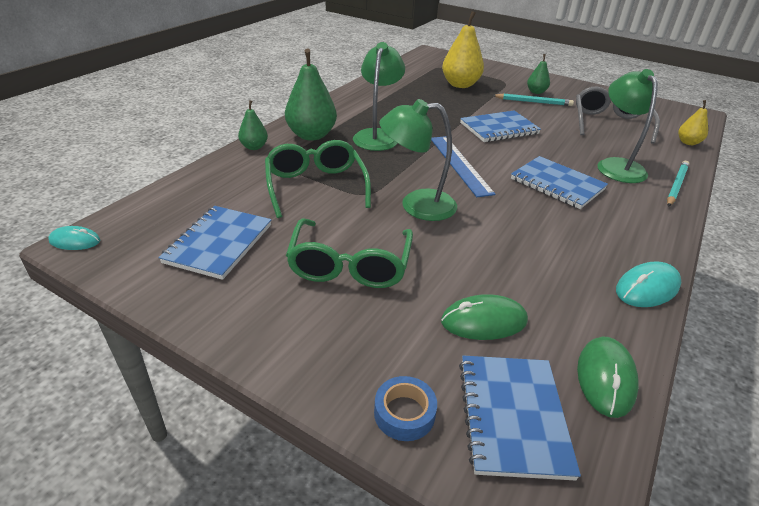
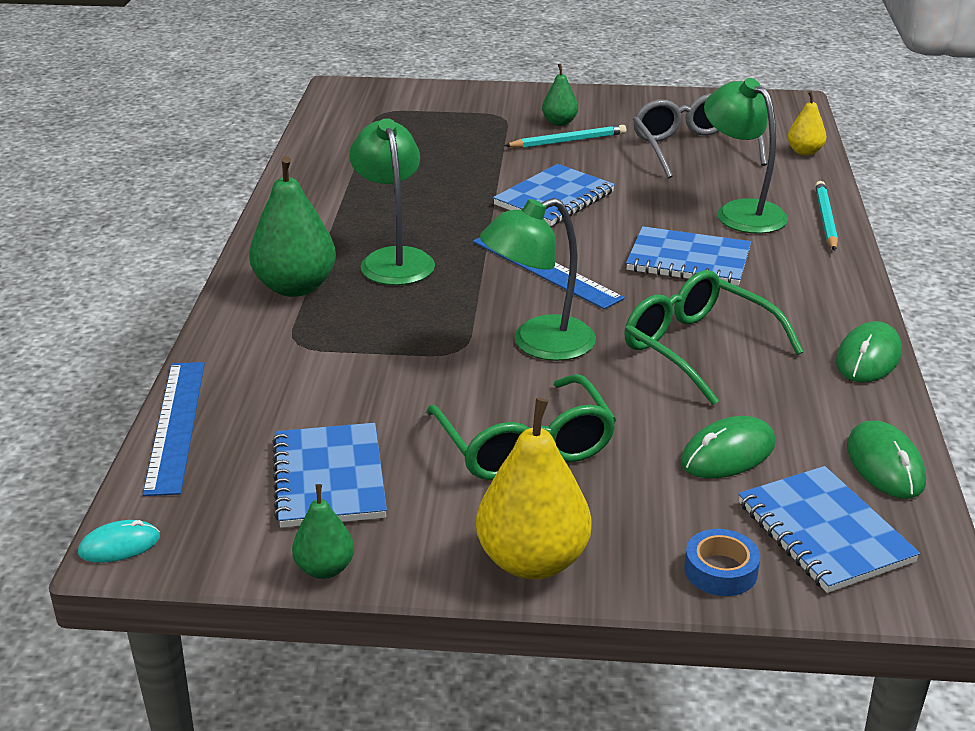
camera: 25 degrees left, 5 degrees down
(176, 186) = (176, 425): none -> blue ruler
(254, 147) = (227, 331): green pear -> green pear (325, 569)
(316, 187) = (381, 361): green glasses -> green glasses (698, 348)
(460, 85) = (440, 139): yellow pear -> yellow pear (532, 561)
(647, 288) = (868, 357): turquoise mouse -> green mouse

